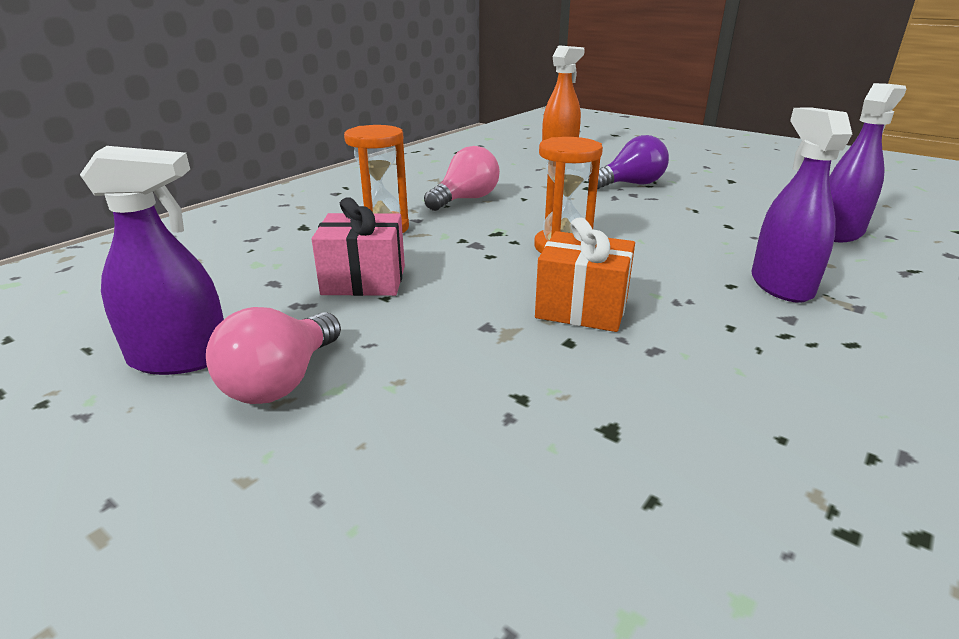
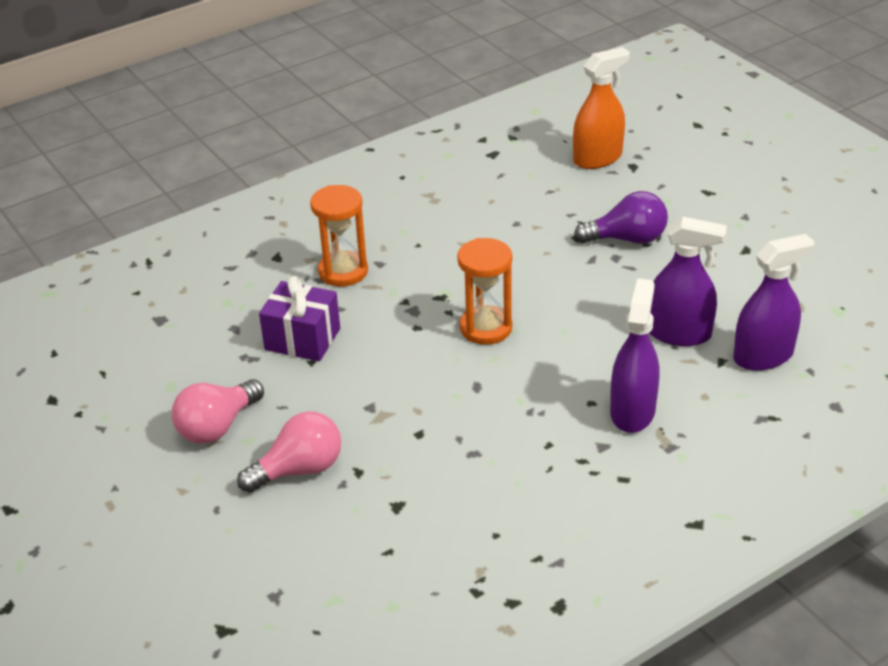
camera: 20 degrees right, 10 degrees up
(180, 358) = (159, 393): purple spray bottle -> purple spray bottle (679, 333)
(364, 280) = (302, 339): pink gift -> purple gift
(465, 199) = (440, 238): pink light bulb -> pink light bulb (299, 470)
(582, 308) = (451, 403): orange gift -> none

